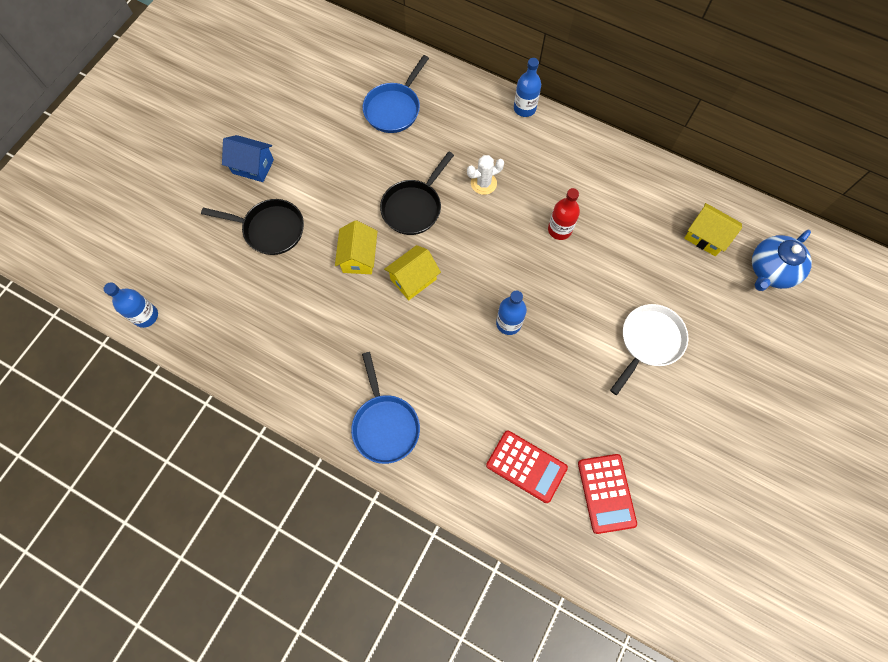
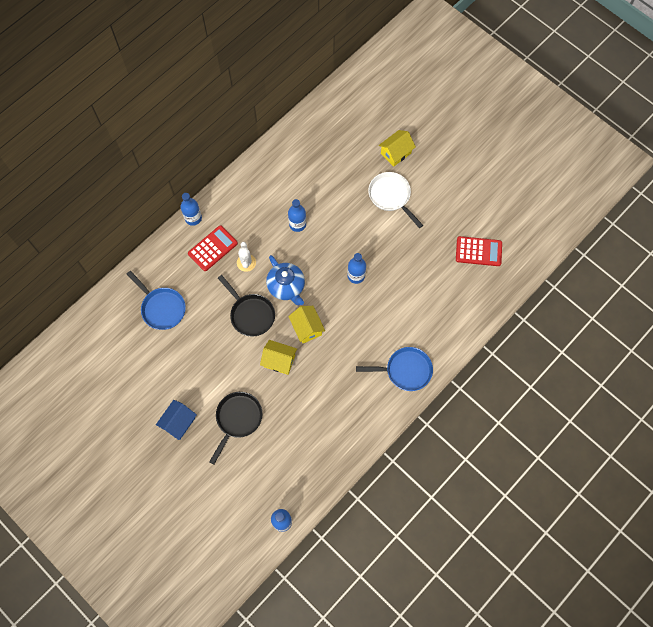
camera: 75 degrees left, 0 degrees up
(526, 466) = (452, 292): red calculator -> red calculator (212, 248)
(559, 229) = (297, 224): red bottle -> blue bottle
(706, 237) = (329, 138): yellow house -> yellow house (396, 153)
(771, 270) = (363, 110): blue teapot -> blue teapot (286, 286)

